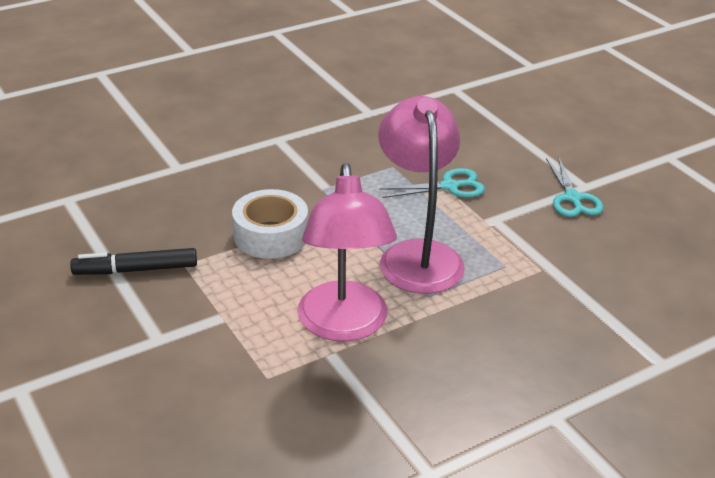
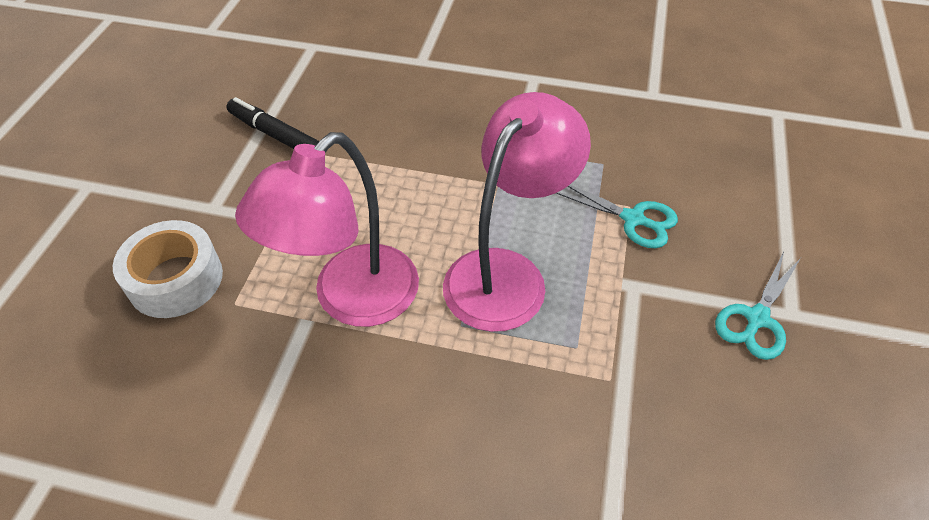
camera: 45 degrees right, 15 degrees up
(270, 235) = (409, 168): white tape -> white tape (175, 279)

